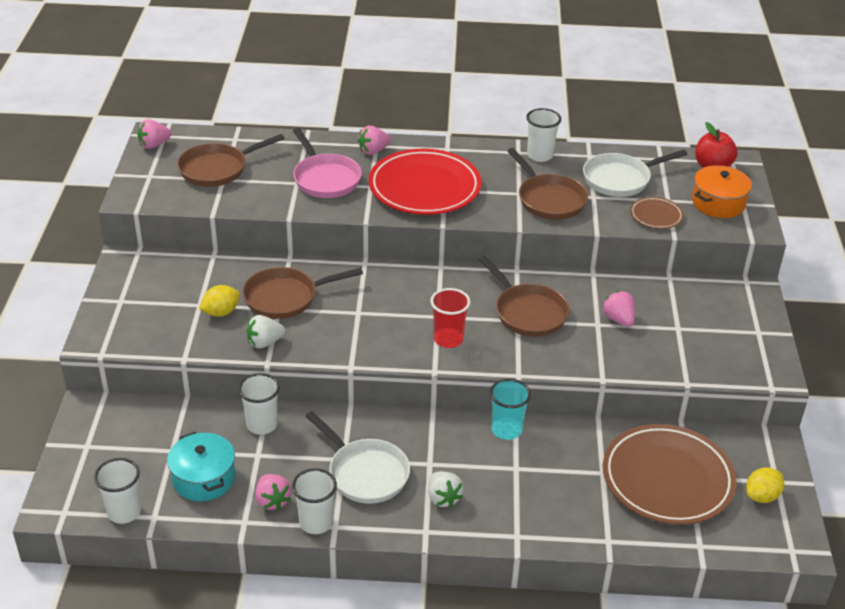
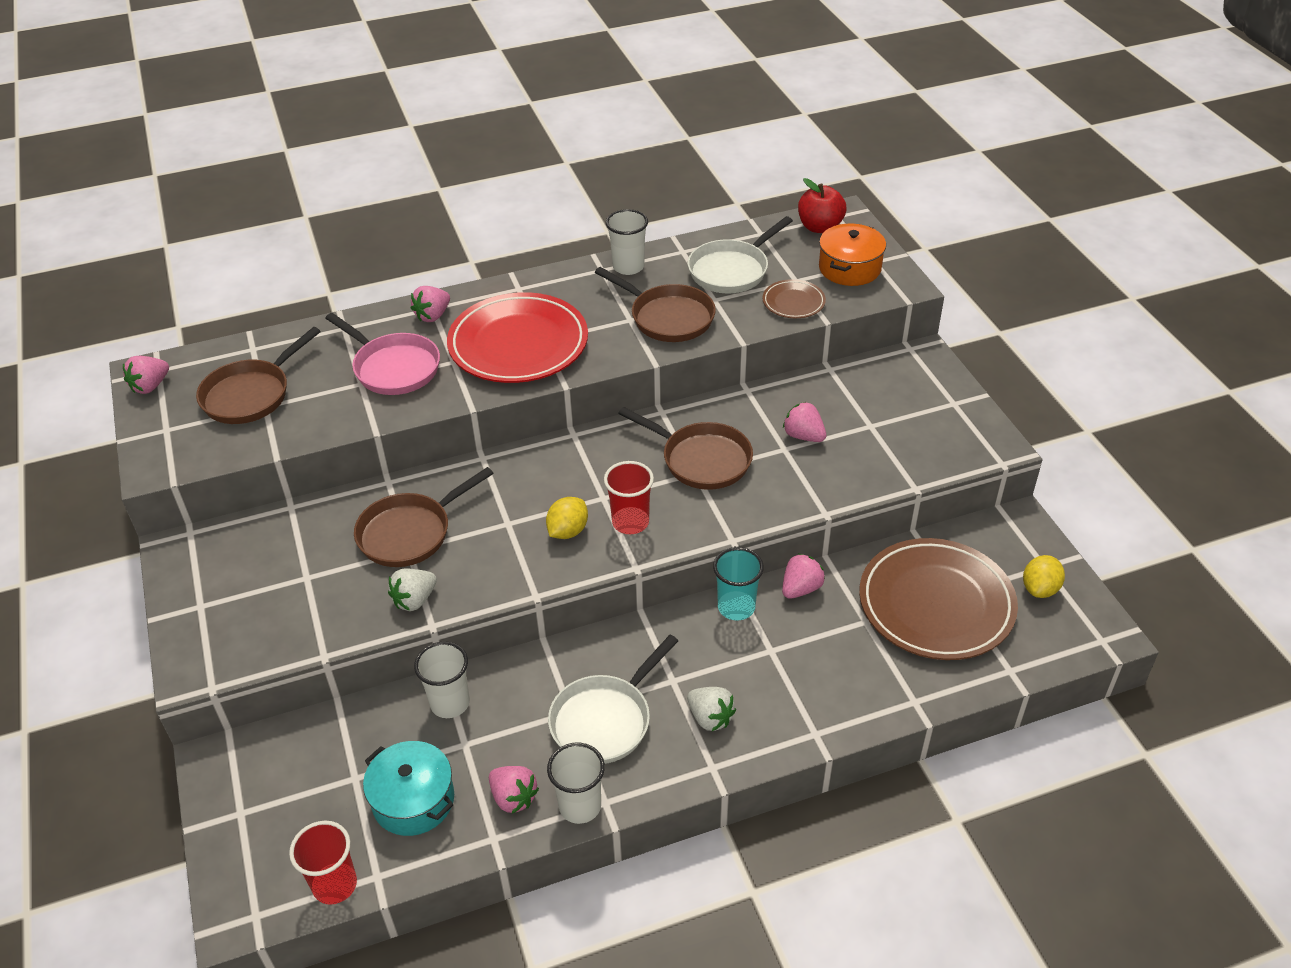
camera: 20 degrees left, 5 degrees up
(124, 512) = (335, 885): white cup -> red cup
(221, 312) = (339, 578): yellow lemon -> yellow lemon (568, 531)
(365, 473) = (605, 720): white pan -> white pan turned 105 degrees clockwise
(564, 433) = (801, 588): none -> pink strawberry

